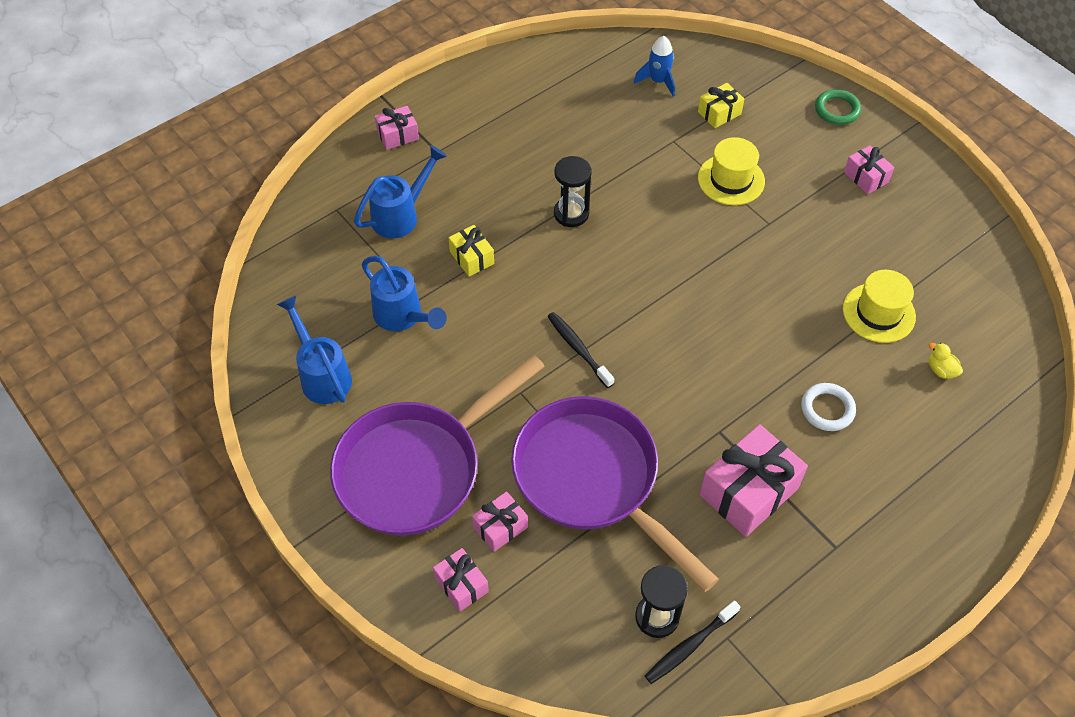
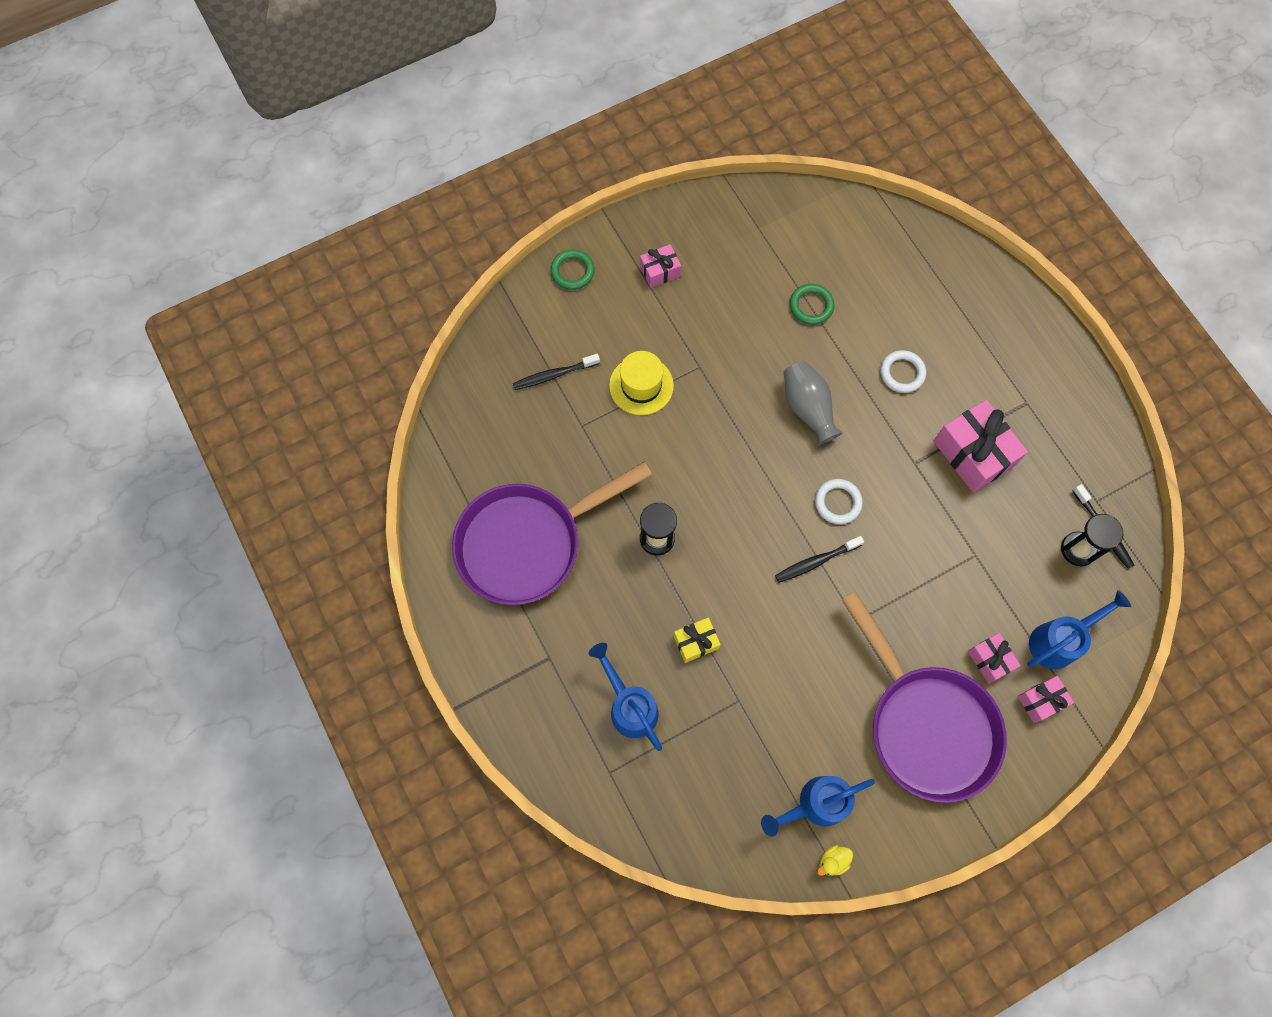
camera: 80 degrees left, 15 degrees up
(398, 135) = (517, 696): pink gift -> none
(403, 317) = (758, 718): blue watering can -> blue watering can (1059, 640)
(593, 480) = (952, 574): purple pan -> purple pan (528, 543)
(650, 362) = (837, 502): none -> white ring
(658, 81) = (498, 421): blue rocket -> none
(719, 113) = (554, 375): yellow gift -> black toothbrush
(753, 323) = (807, 408): none -> grey vase
(878, 313) = (811, 306): yellow hat -> green ring
(941, 370) = (874, 277): yellow duck -> yellow duck (833, 861)

